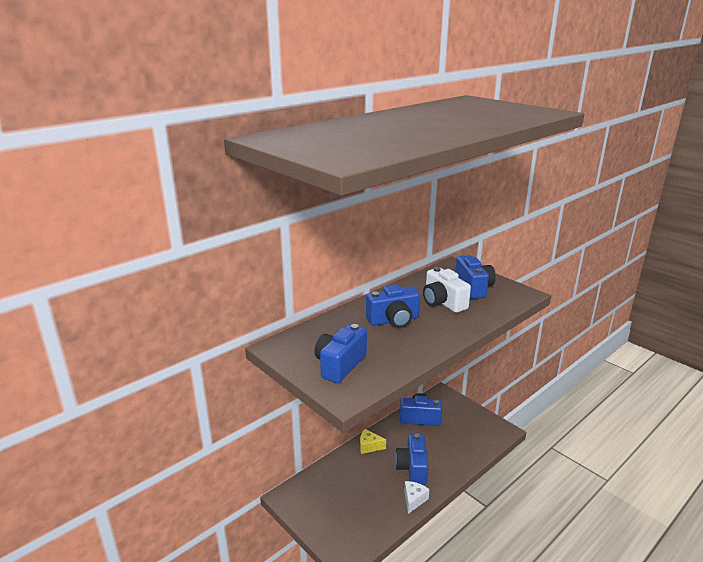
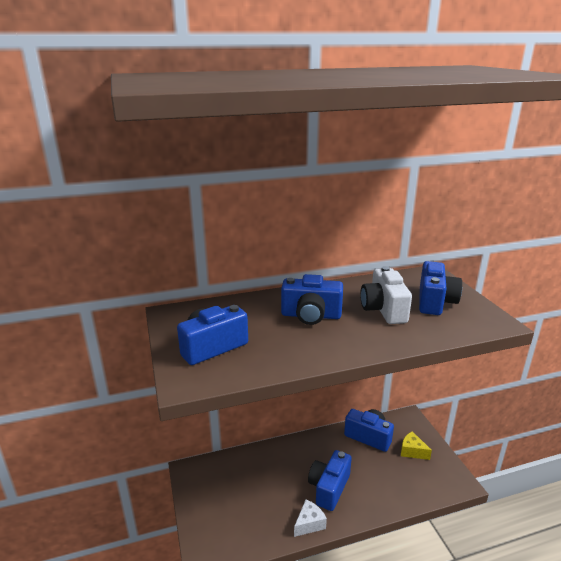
camera: 25 degrees right, 0 degrees up
(369, 446) = (298, 449): yellow cheese -> yellow cheese (412, 451)

